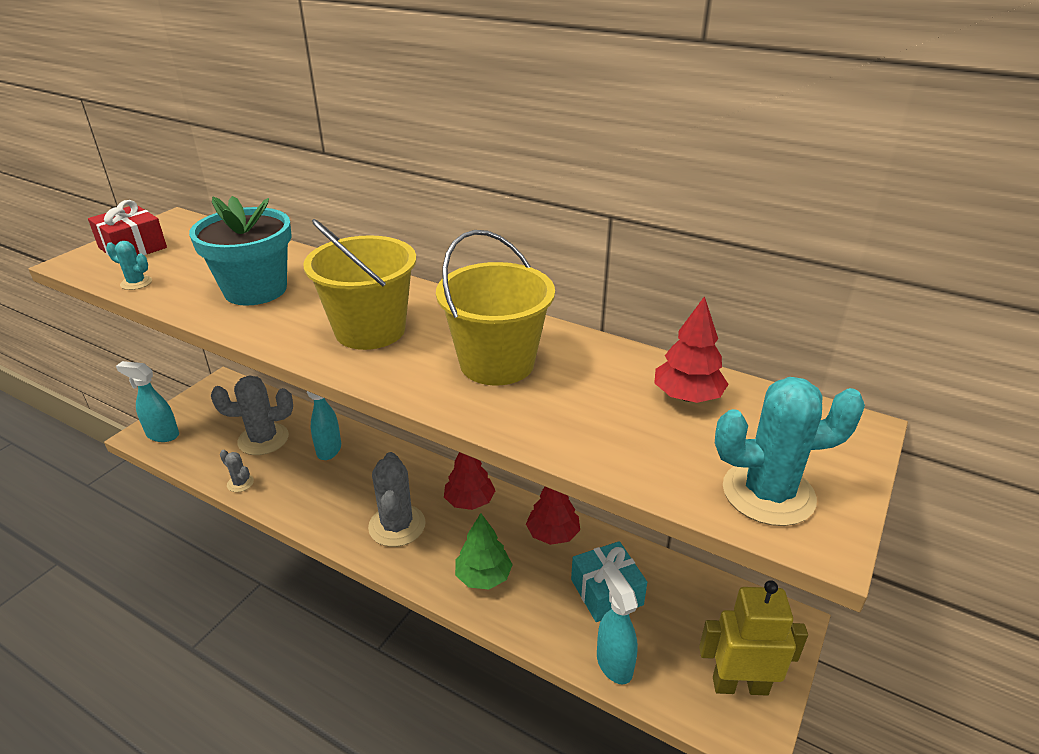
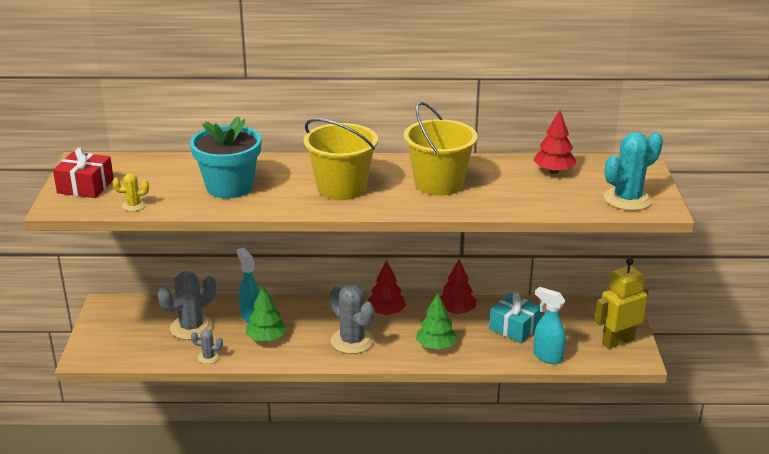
camera: 30 degrees left, 5 degrees down
(136, 283) = (133, 205): turquoise cactus -> yellow cactus
(162, 435) = (101, 351): turquoise spray bottle -> none
(316, 483) = (266, 338): none -> green tree

